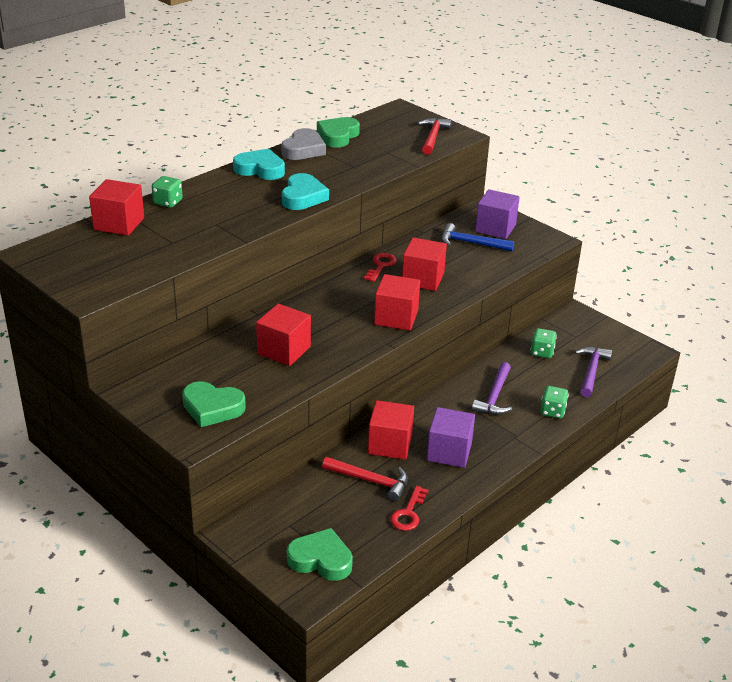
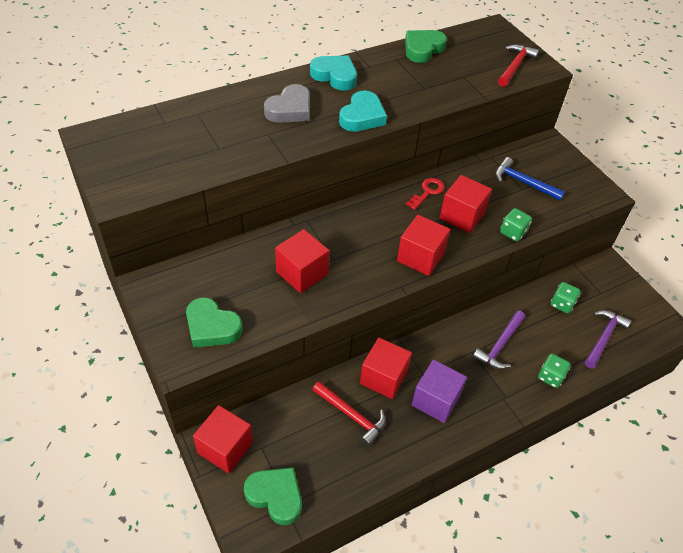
camera: 15 degrees right, 15 degrees up
(119, 224) = (181, 116): red cube -> red cube (225, 448)
(168, 202) = (235, 99): green dice -> green dice (513, 232)
(303, 149) = (384, 59): grey heart -> grey heart (290, 109)
(408, 513) = (374, 463): red key -> none
(495, 228) = (553, 169): purple cube -> none

